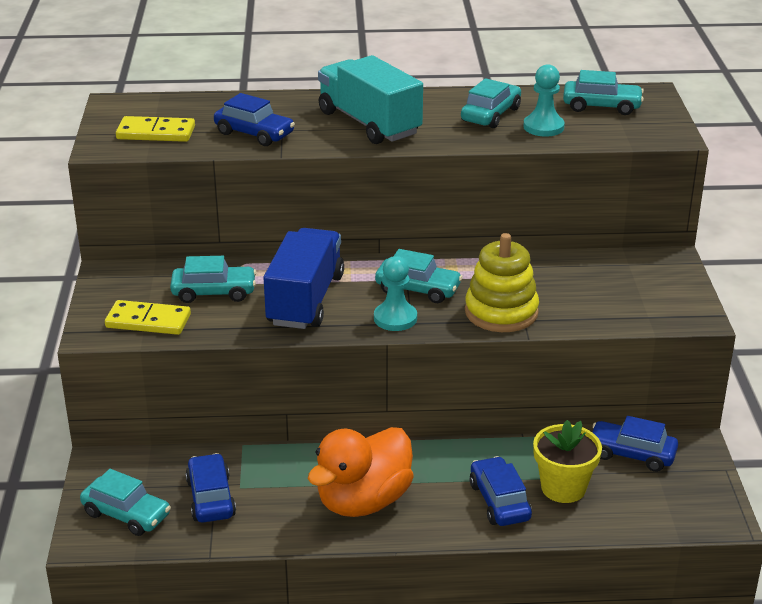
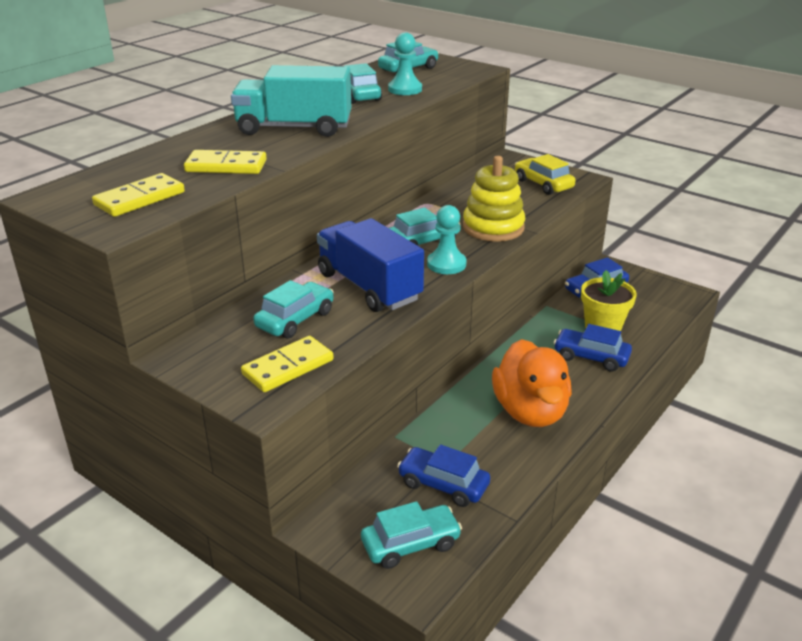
camera: 50 degrees left, 0 degrees up
(254, 134) = (226, 166): blue car -> yellow domino
(642, 301) = (543, 184): none -> yellow car

